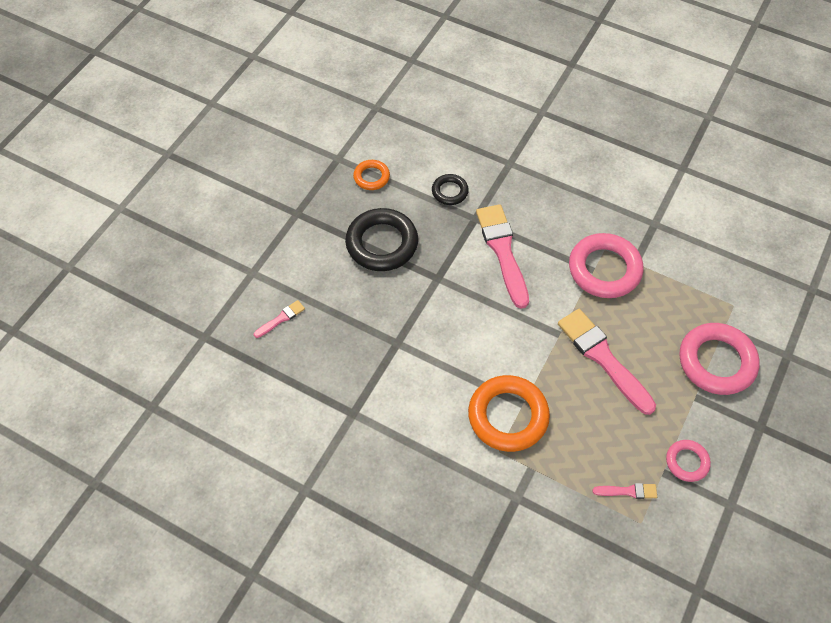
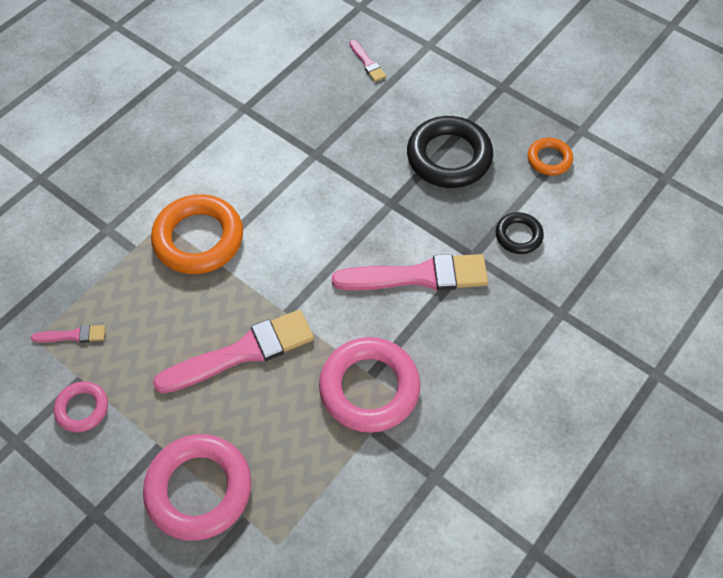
camera: 100 degrees right, 0 degrees up
(628, 491) = (73, 335): pink brush -> pink brush turned 105 degrees counterclockwise

